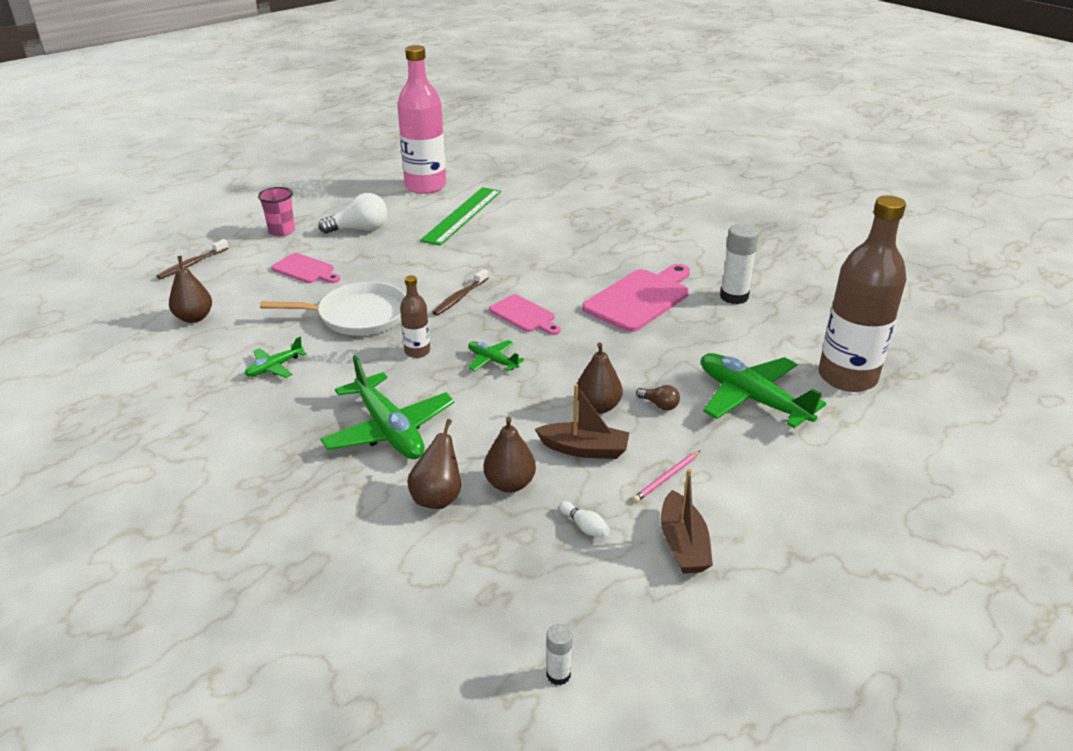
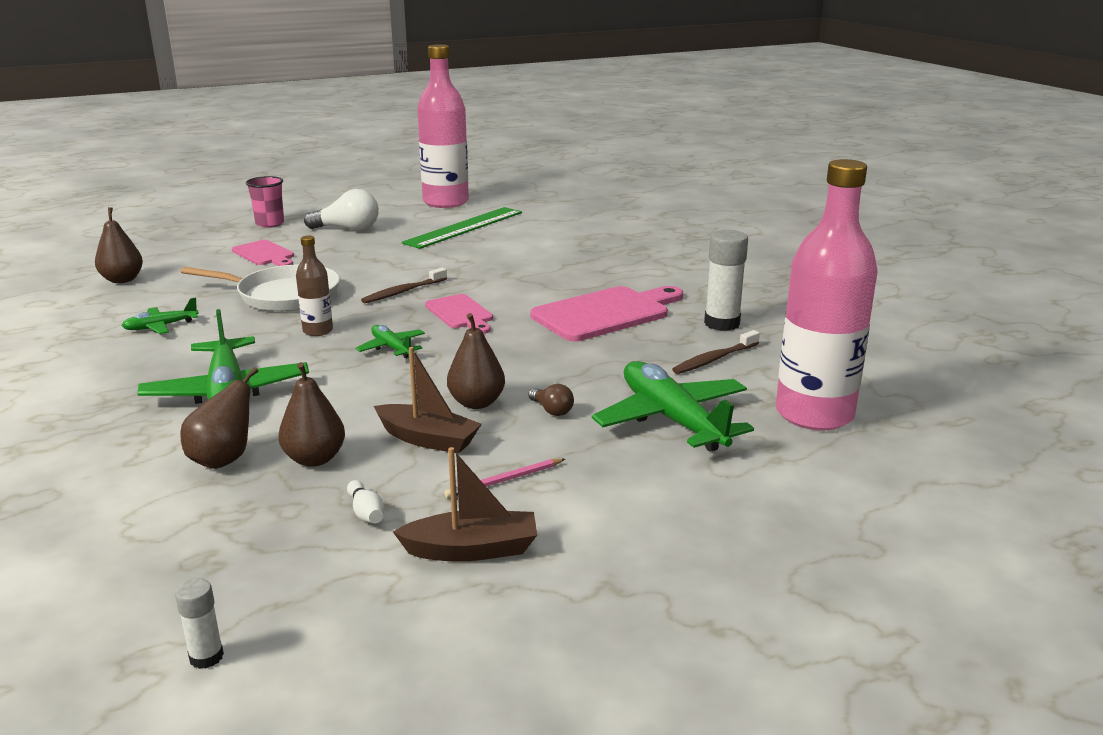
camera: 15 degrees right, 10 degrees down
(192, 264) = (160, 240): brown toothbrush -> brown toothbrush (714, 359)
(683, 544) = (472, 549): brown boat -> brown boat turned 105 degrees counterclockwise
(847, 377) = (814, 414): brown bottle -> pink bottle

